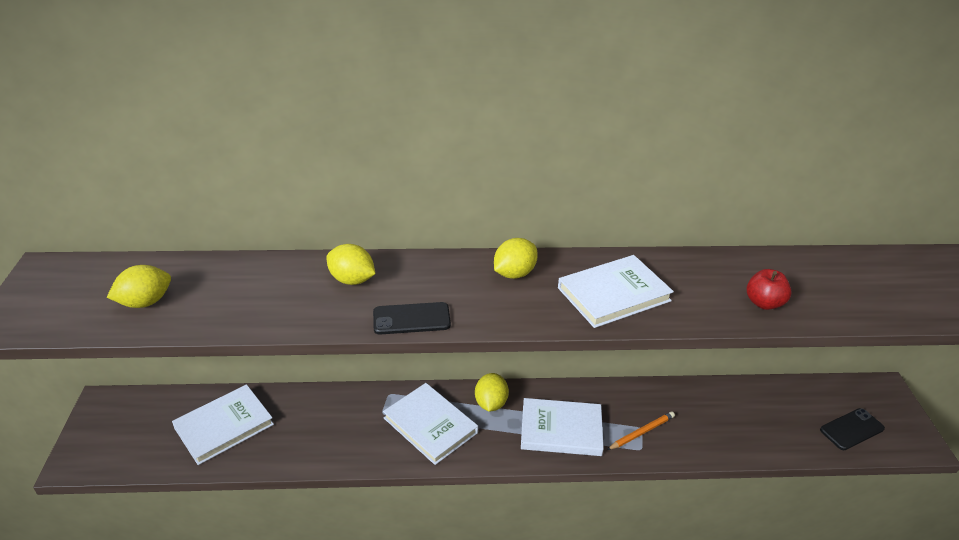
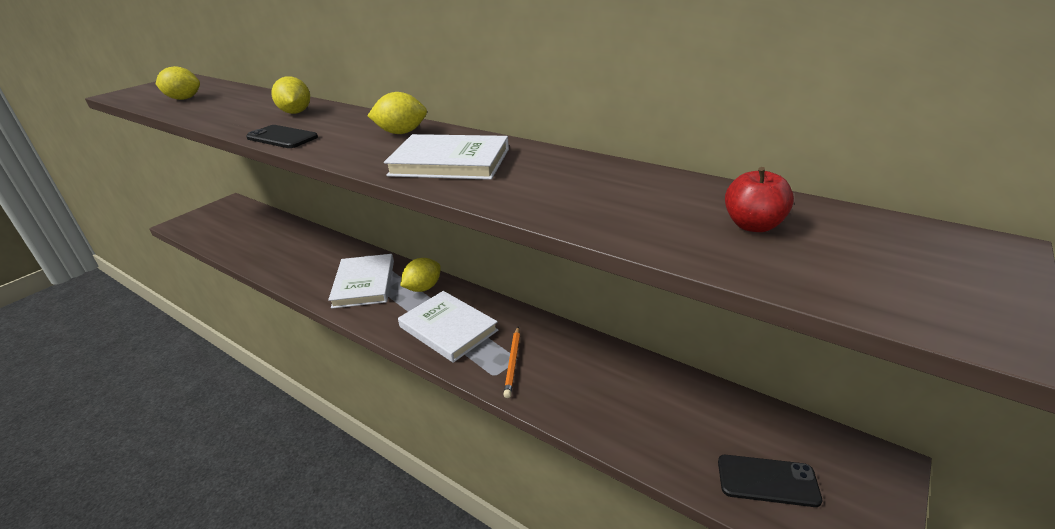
camera: 40 degrees right, 5 degrees down
(224, 426) = (260, 235): white book -> none
(641, 432) = (513, 363): orange pencil -> orange pencil turned 90 degrees clockwise
(764, 303) = (587, 207): red apple -> red apple (753, 225)

